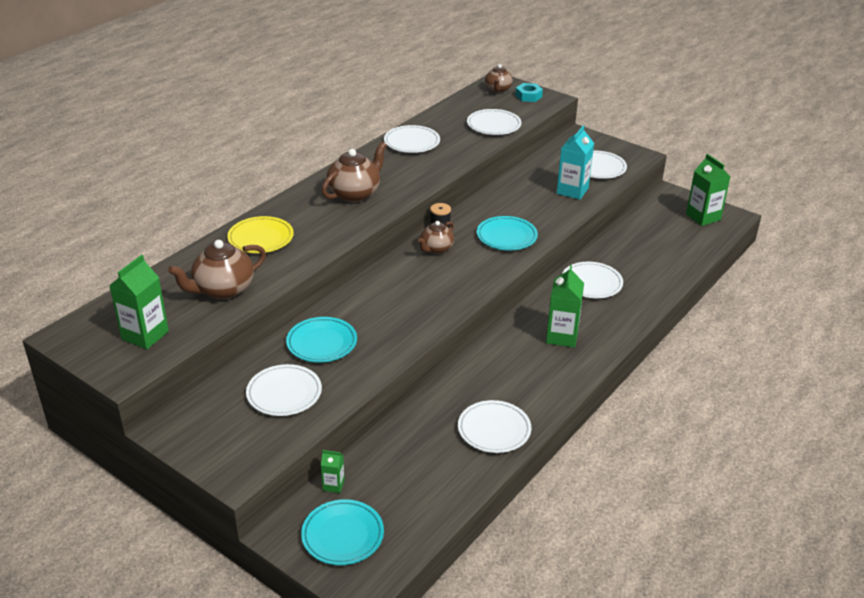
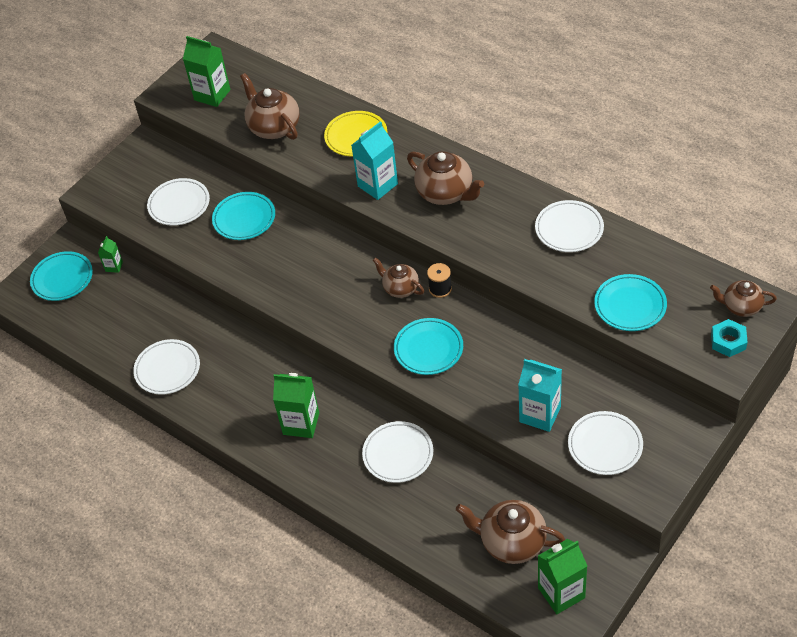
camera: 95 degrees right, 15 degrees up
(333, 228) = (377, 185): none -> turquoise carton
(493, 125) = (630, 305): white plate -> turquoise plate
(666, 234) = (511, 542): none -> brown teapot

